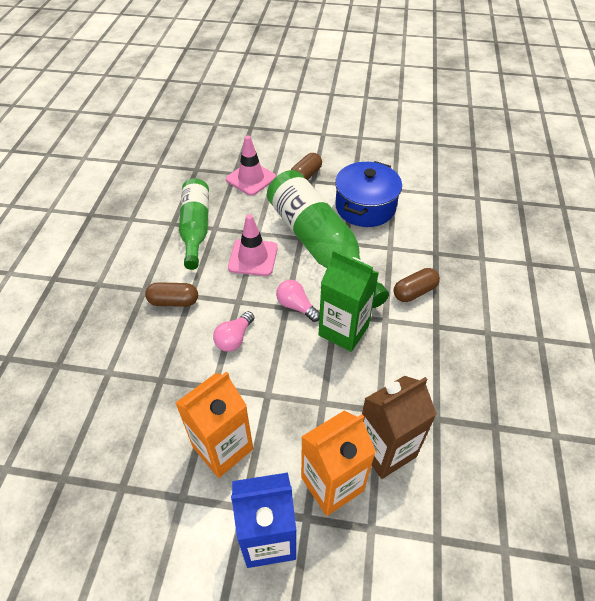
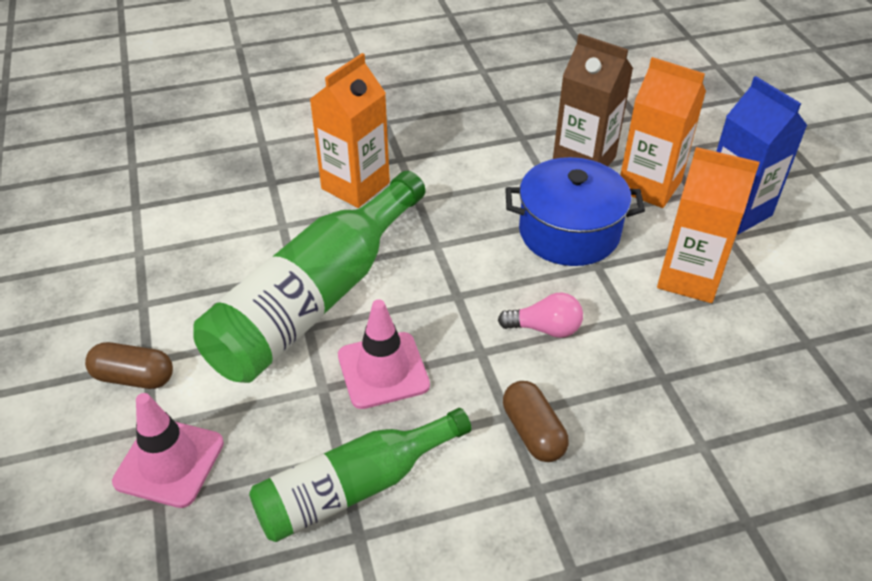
camera: 115 degrees left, 5 degrees down
(296, 306) = (449, 286): pink light bulb -> none
(343, 330) = (458, 230): green carton -> none
(365, 207) = (199, 273): blue pot -> blue pot (569, 232)
(414, 292) = (355, 186): brown capsule -> orange carton

